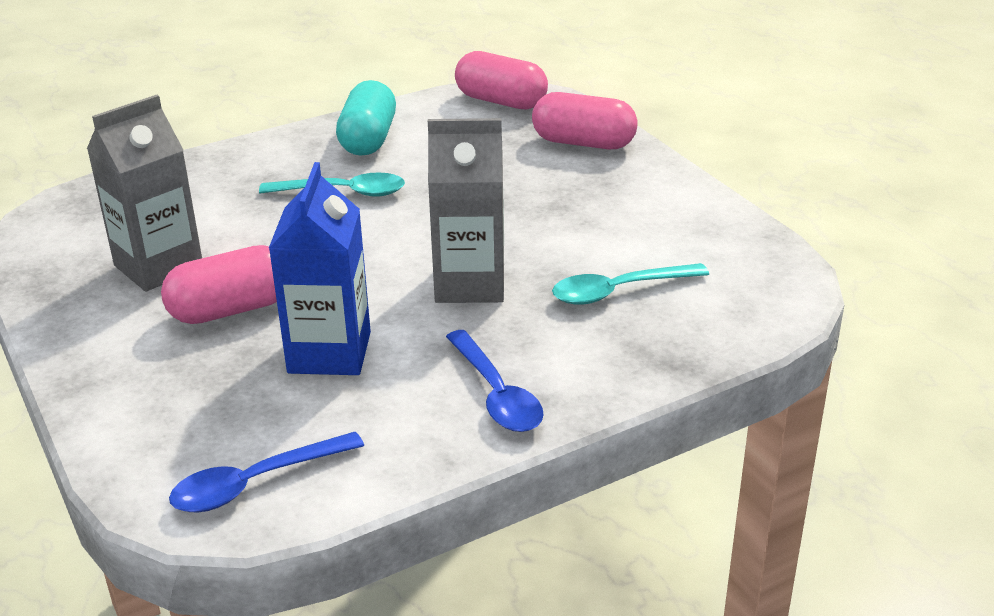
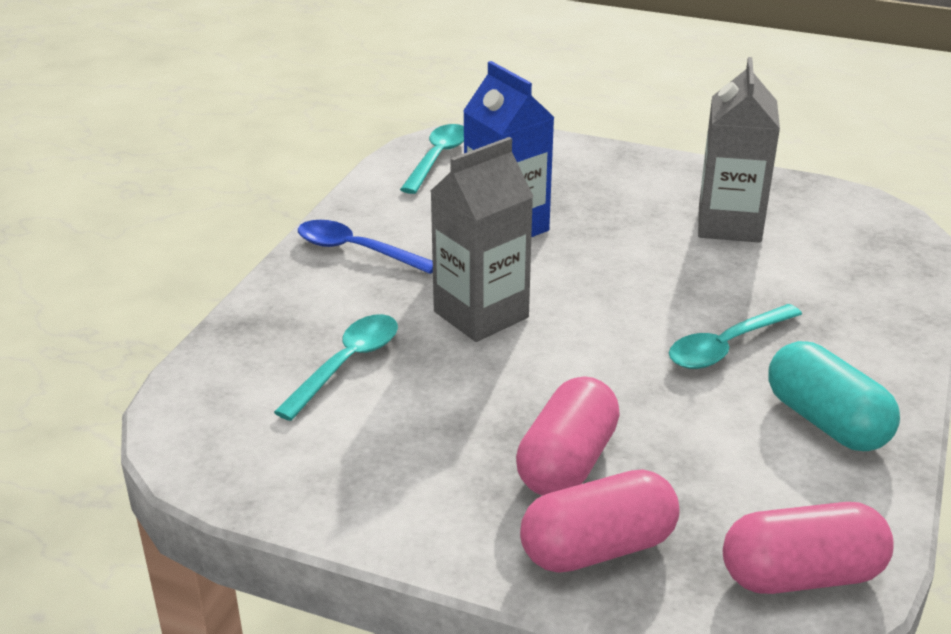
camera: 140 degrees right, 0 degrees up
(232, 309) = (620, 223): pink capsule -> pink capsule (567, 462)
(255, 483) = (437, 158): blue spoon -> turquoise spoon

